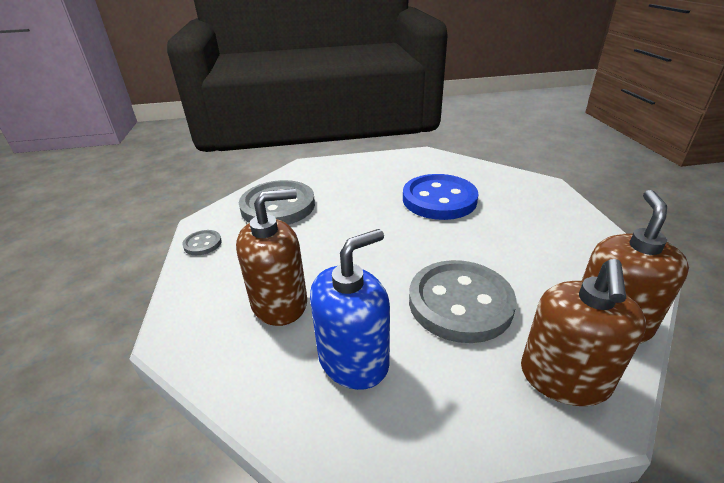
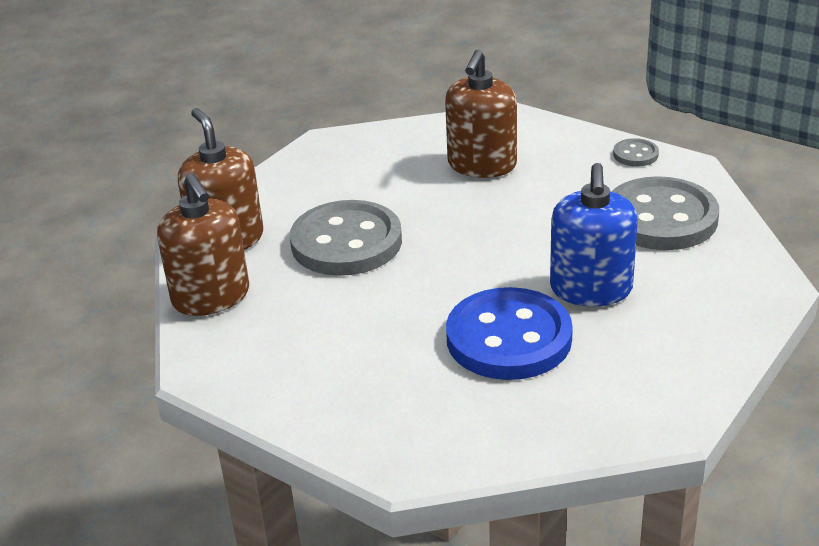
camera: 135 degrees right, 0 degrees up
(353, 360) = (377, 172): blue soap dispenser -> blue soap dispenser (591, 289)

